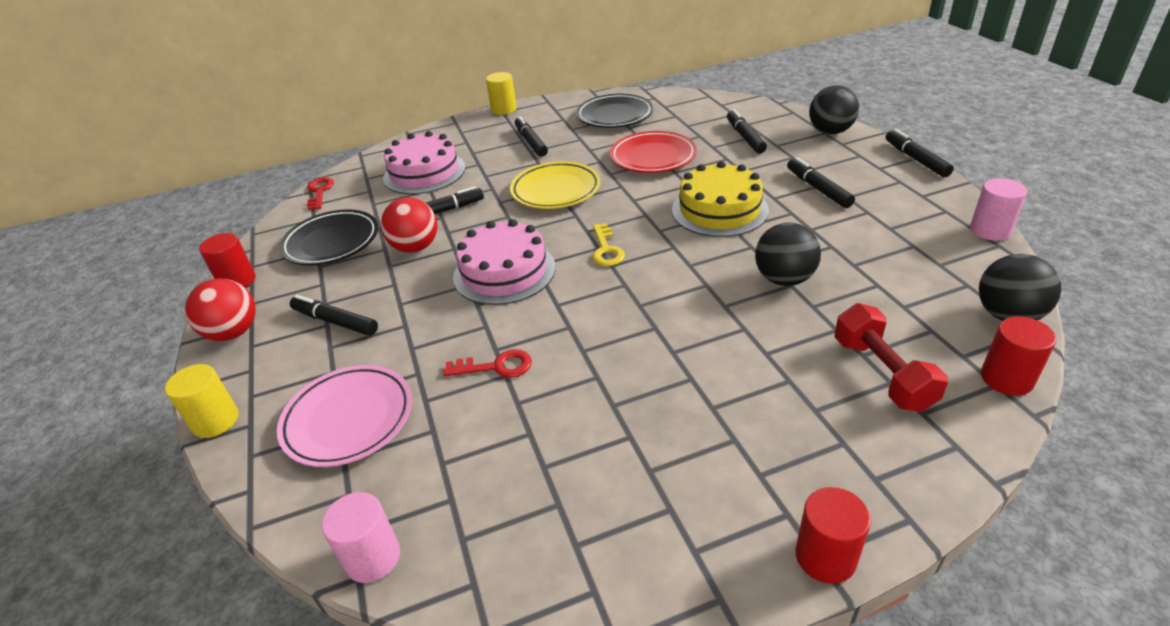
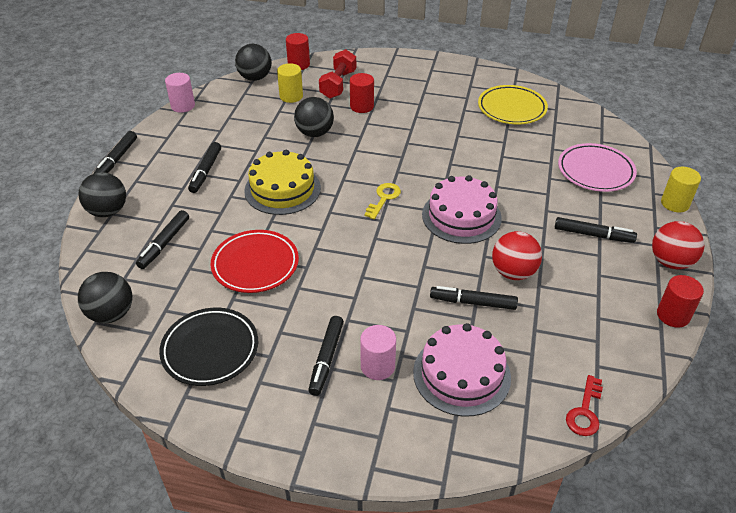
camera: 150 degrees left, 5 degrees up
(331, 242) = (583, 318): black plate -> none
(335, 322) = (593, 235): black marker -> black marker turned 45 degrees counterclockwise
(373, 558) = (595, 117): pink cylinder -> pink cylinder (377, 366)
(496, 366) = (504, 161): red key -> none
(504, 109) = (297, 456): yellow cylinder -> yellow cylinder (291, 96)
(555, 190) = (365, 272): yellow plate -> yellow plate (511, 108)
(706, 101) = (111, 314): none -> black ball
(825, 557) = (432, 58): red cylinder -> red cylinder (362, 106)

